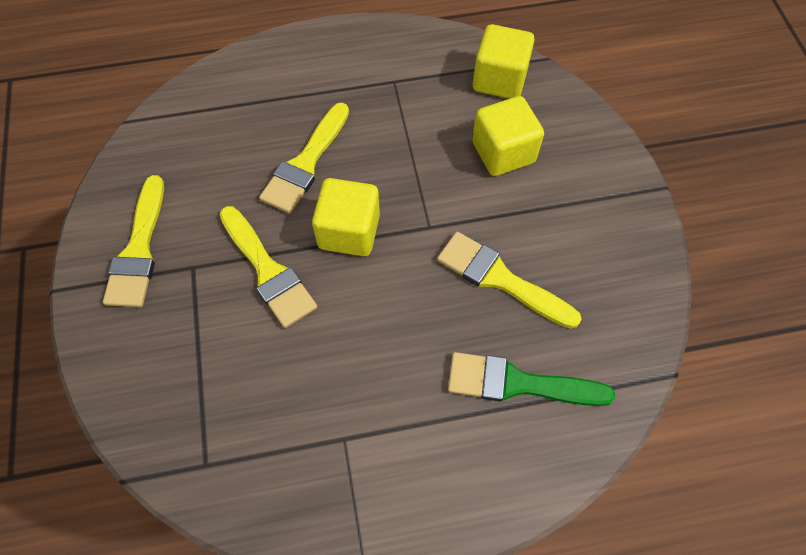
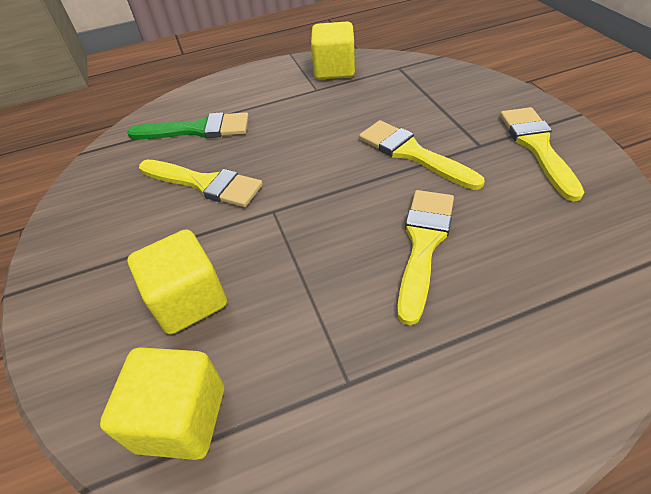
camera: 175 degrees right, 15 degrees down
(349, 231) = (351, 192): yellow cube -> yellow cube (334, 70)

